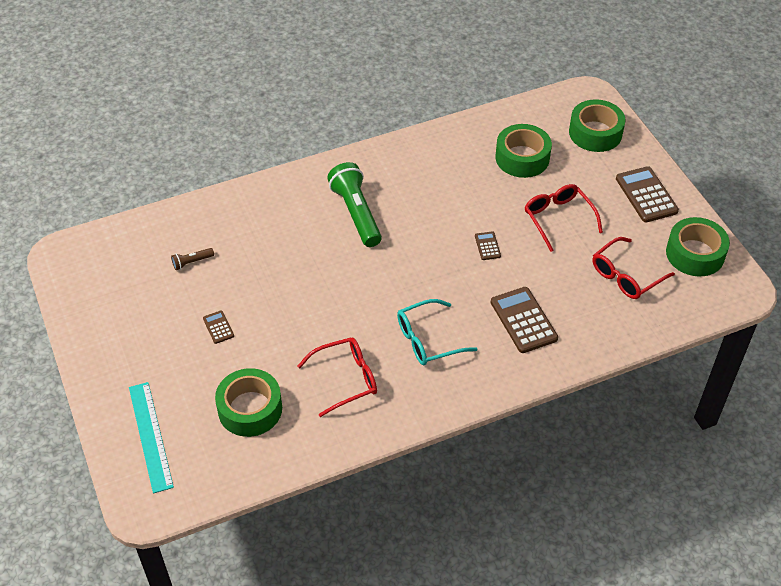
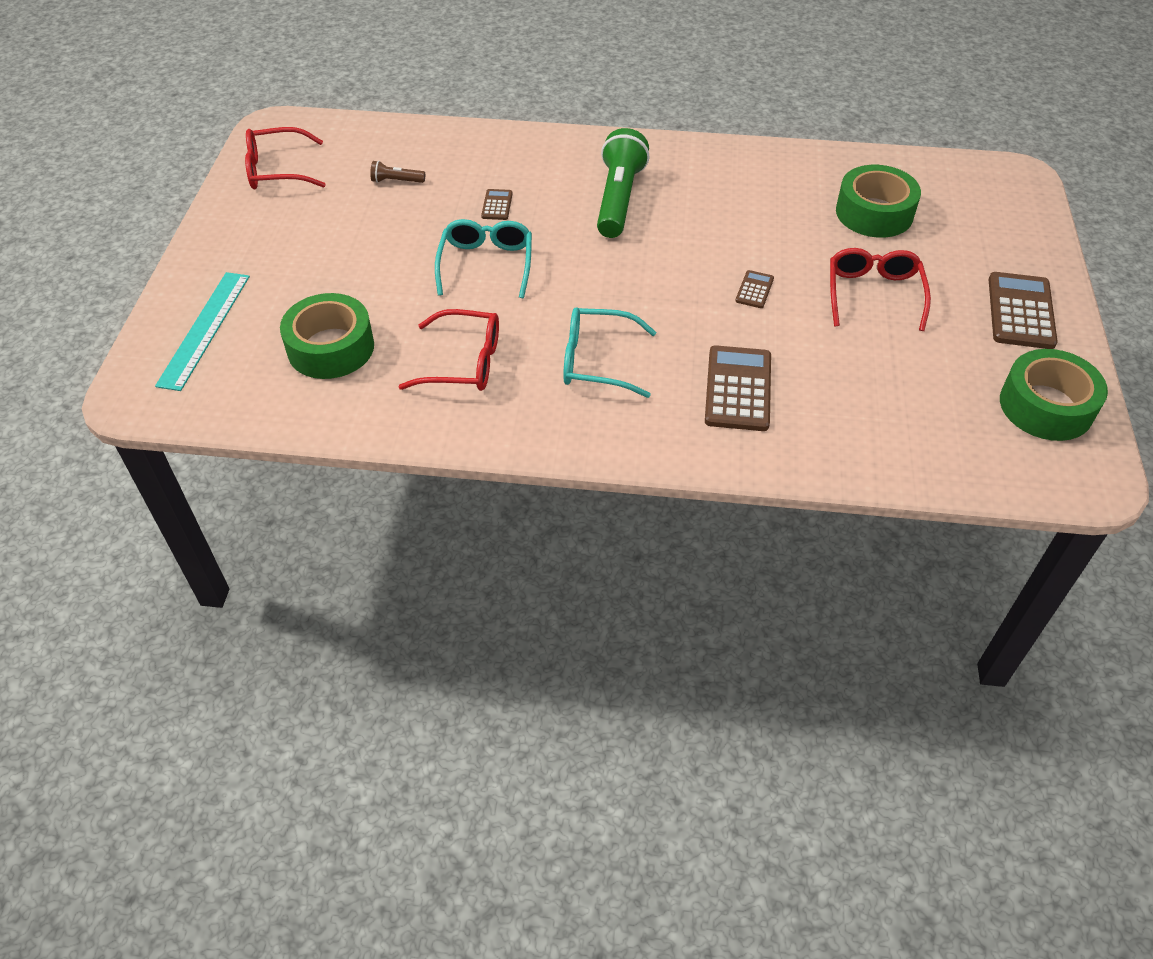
camera: 30 degrees right, 0 degrees up
(218, 327) = (369, 253): brown calculator -> brown calculator (497, 205)
(305, 301) = (486, 264): none -> turquoise glasses
(595, 133) = (996, 219): green tape -> none
(626, 276) = (922, 393): red glasses -> red glasses (277, 170)

